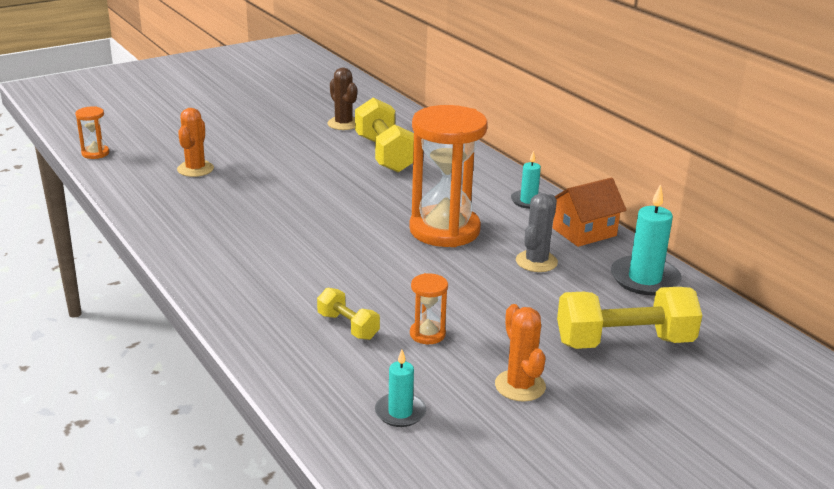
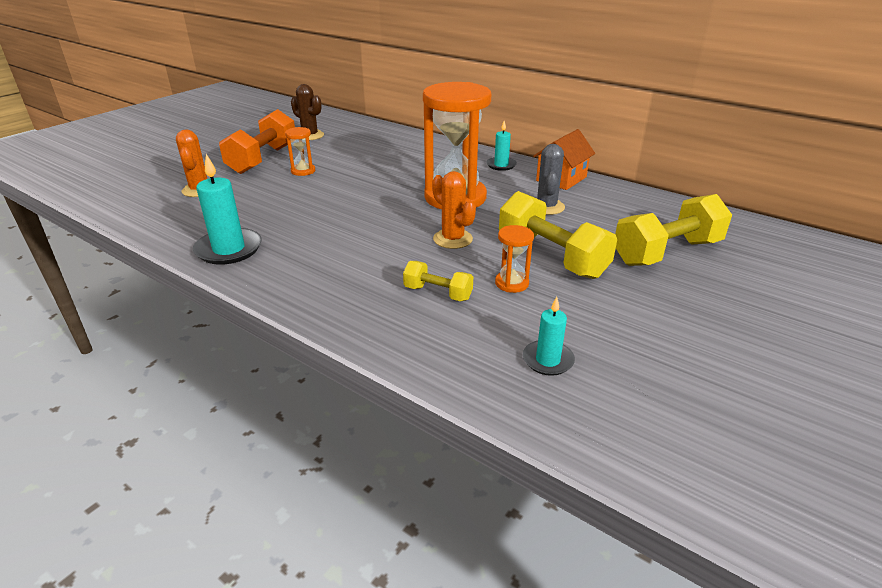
camera: 20 degrees left, 5 degrees up
(95, 153) = (89, 194): orange hourglass -> orange hourglass (303, 171)
(276, 145) = (263, 159): none -> orange dumbbell
(385, 154) = (361, 151): yellow dumbbell -> yellow dumbbell (551, 257)
(520, 386) = (624, 308): orange cactus -> orange cactus (452, 239)
(644, 279) = (635, 203): turquoise candle -> turquoise candle (229, 249)

